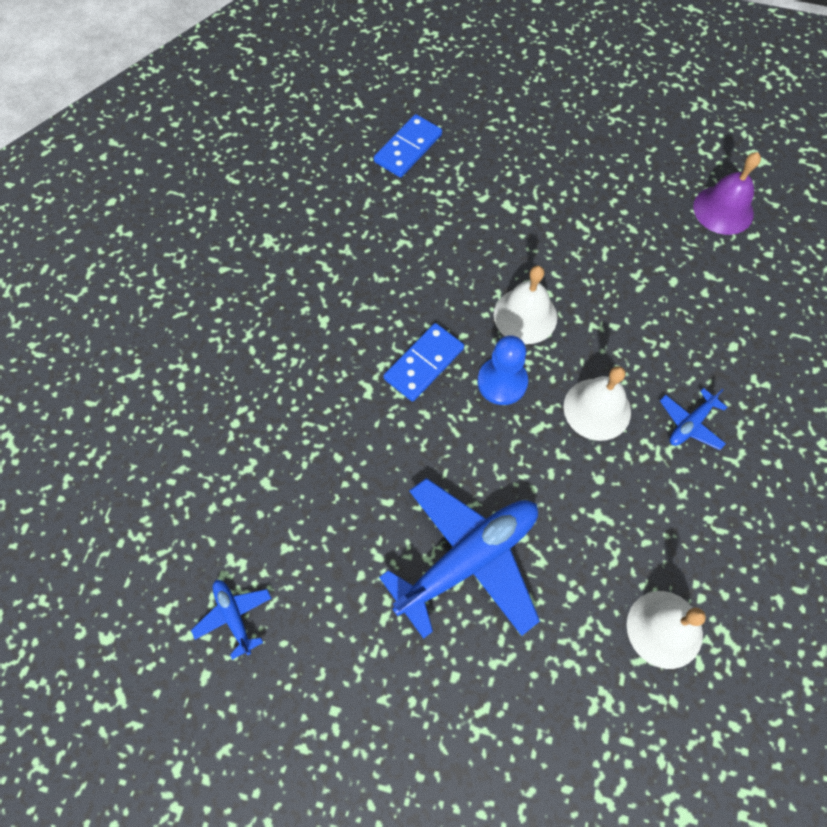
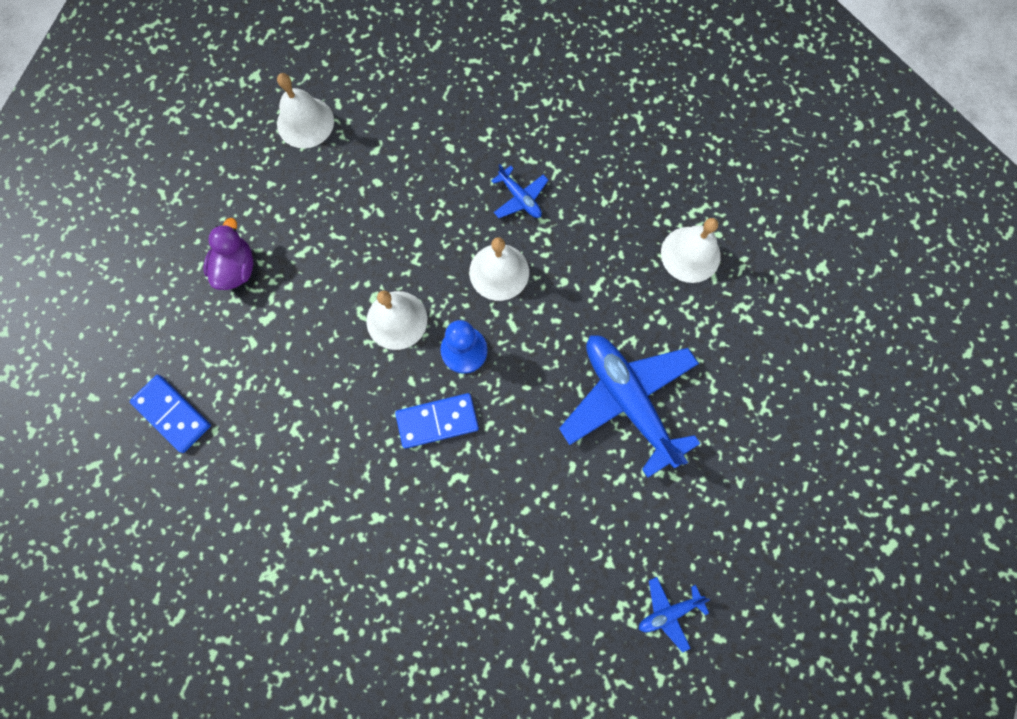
camera: 85 degrees left, 10 degrees up
(424, 364) = (437, 421): blue domino -> blue domino turned 60 degrees counterclockwise
(554, 175) = (236, 268): none -> purple duck
(723, 210) = (305, 122): purple bell -> white bell

